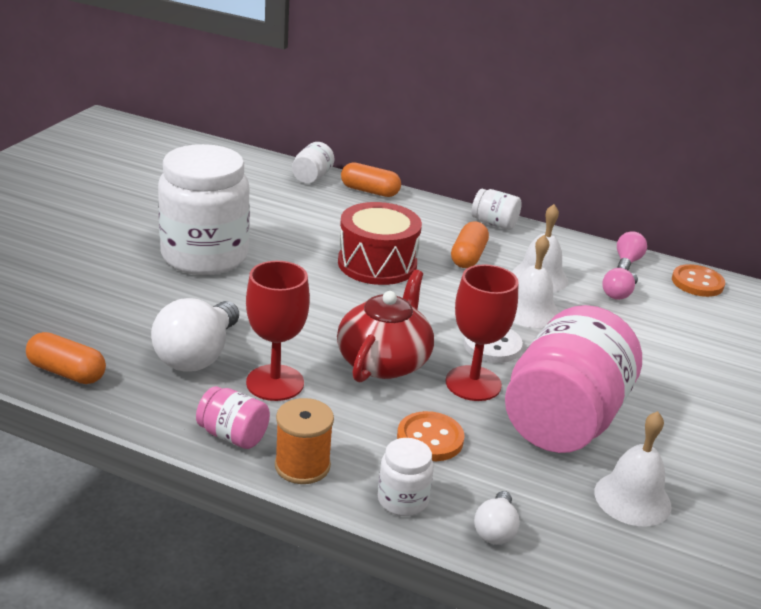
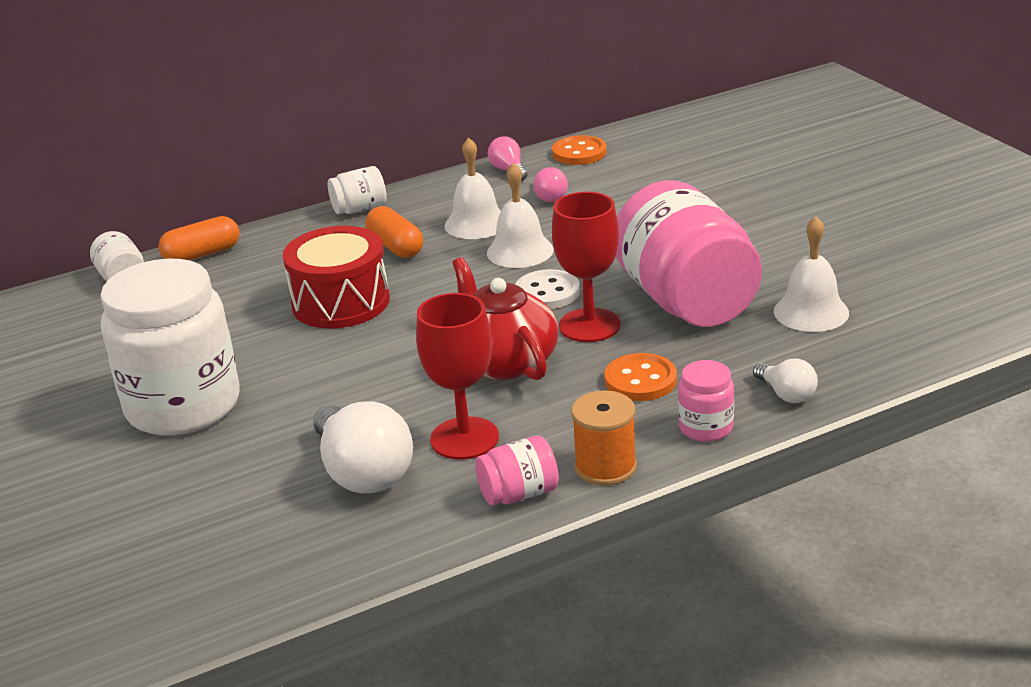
camera: 45 degrees left, 0 degrees up
(67, 372) = (289, 575): orange capsule -> none
(402, 500) = (706, 427): white jar -> pink jar

